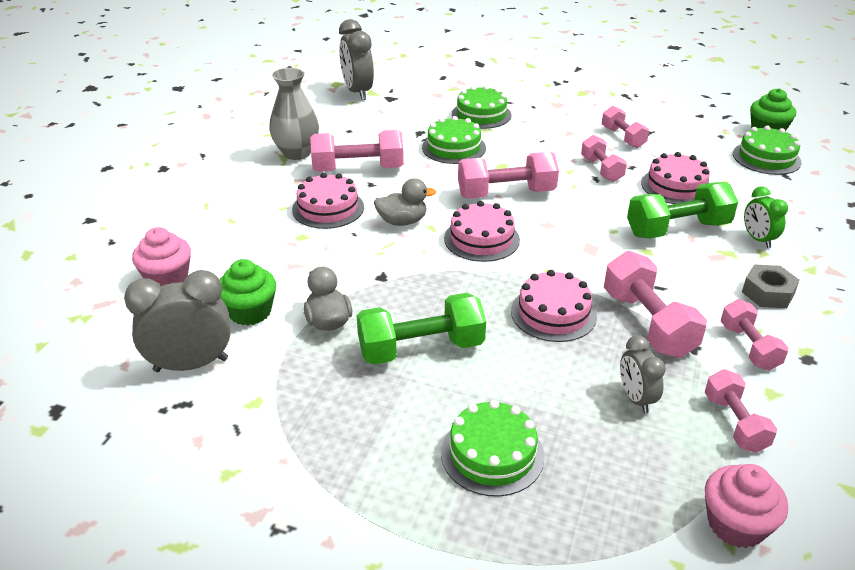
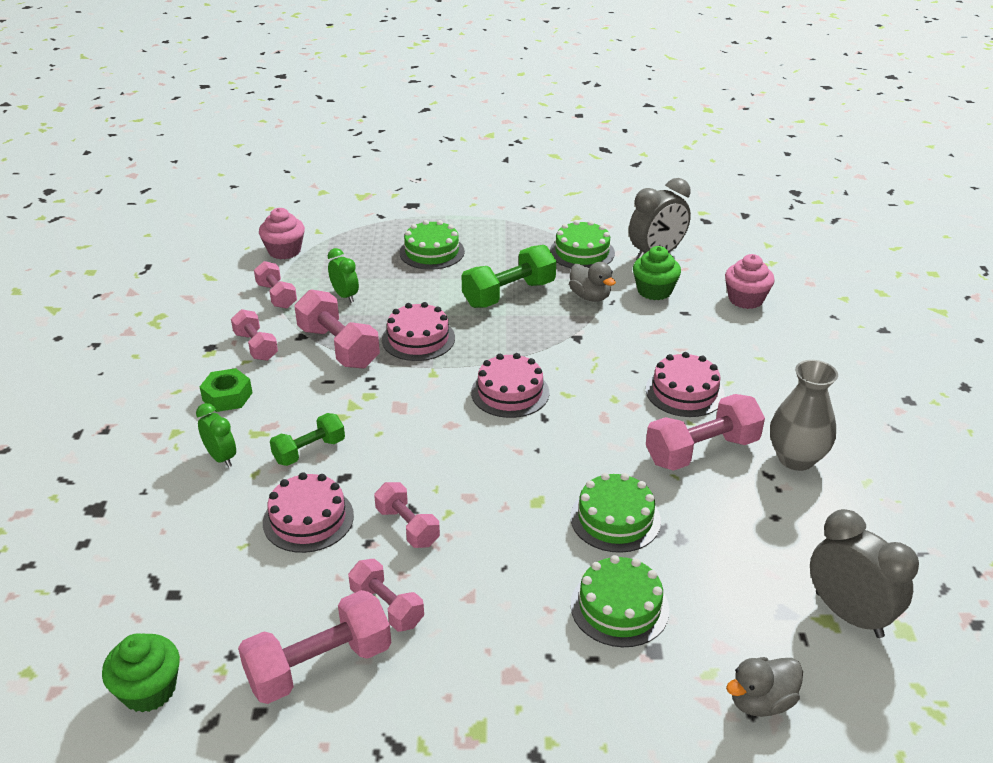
camera: 160 degrees right, 0 degrees up
(402, 221) = (599, 394): grey duck -> grey duck (761, 702)
(506, 194) = (511, 456): pink dumbbell -> pink dumbbell (319, 665)
(636, 398) = (345, 296): grey clock -> green clock
(677, 229) = (309, 451): green dumbbell -> green dumbbell, size x0.62
(766, 158) = (170, 613): green cake -> green cake (582, 252)
(767, 293) = (227, 396): grey nut -> green nut

